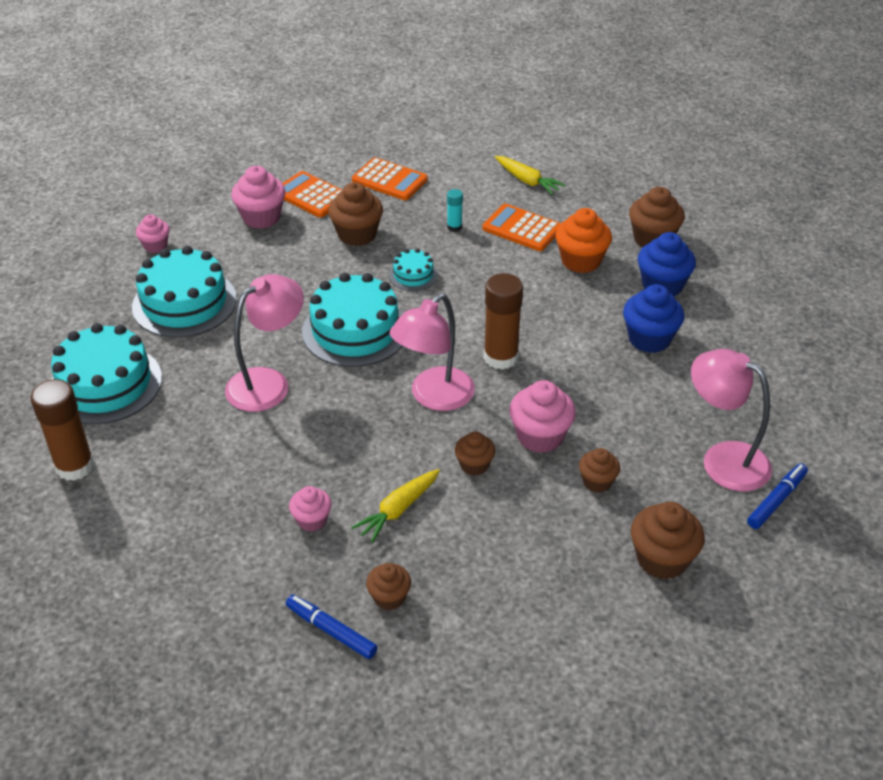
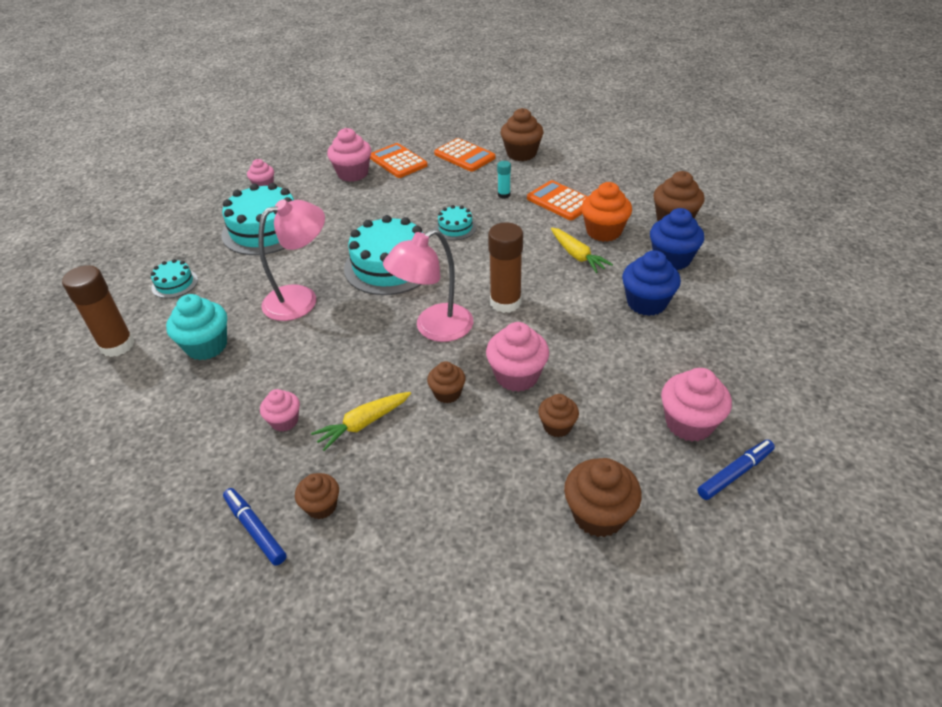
camera: 15 degrees right, 0 degrees up
(105, 384) = (174, 283): turquoise cake -> turquoise cake, size x0.48
(183, 452) = (206, 346): none -> turquoise cupcake
(357, 234) = (422, 193): brown cupcake -> brown cupcake (521, 154)
(527, 181) = (577, 166): yellow carrot -> yellow carrot (577, 255)
(723, 459) = (689, 423): pink lamp -> pink cupcake

